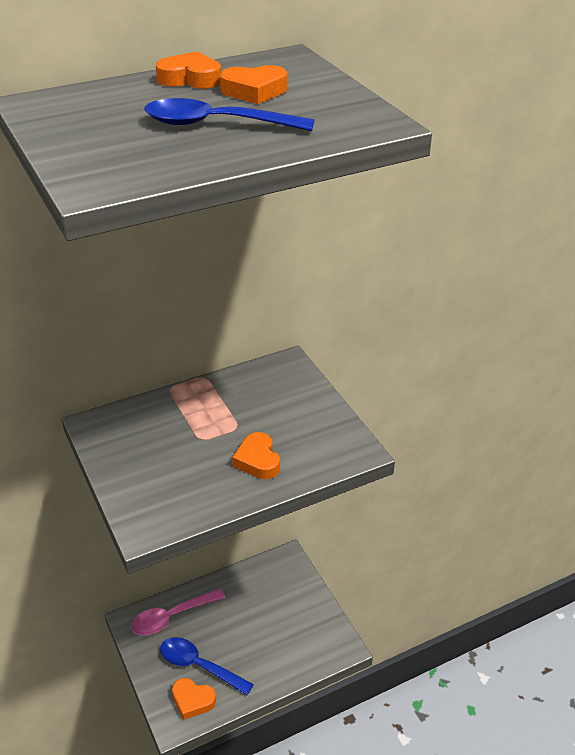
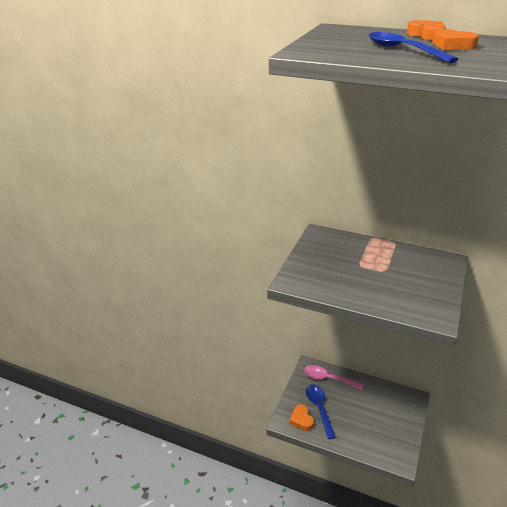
camera: 50 degrees right, 5 degrees down
(258, 460) = (376, 290): orange heart -> none

